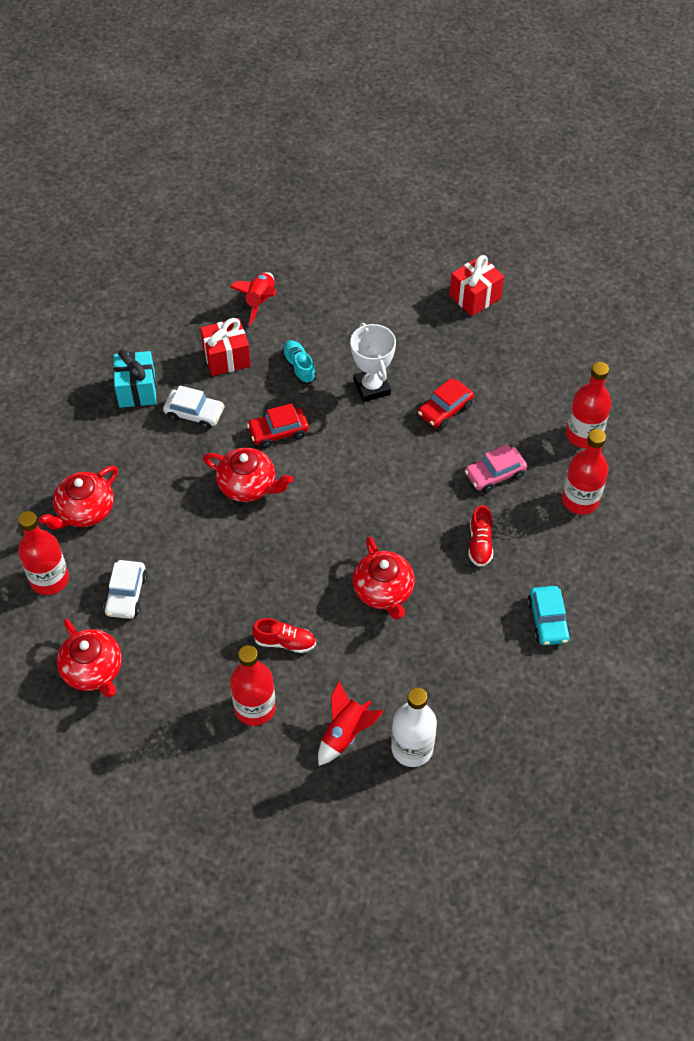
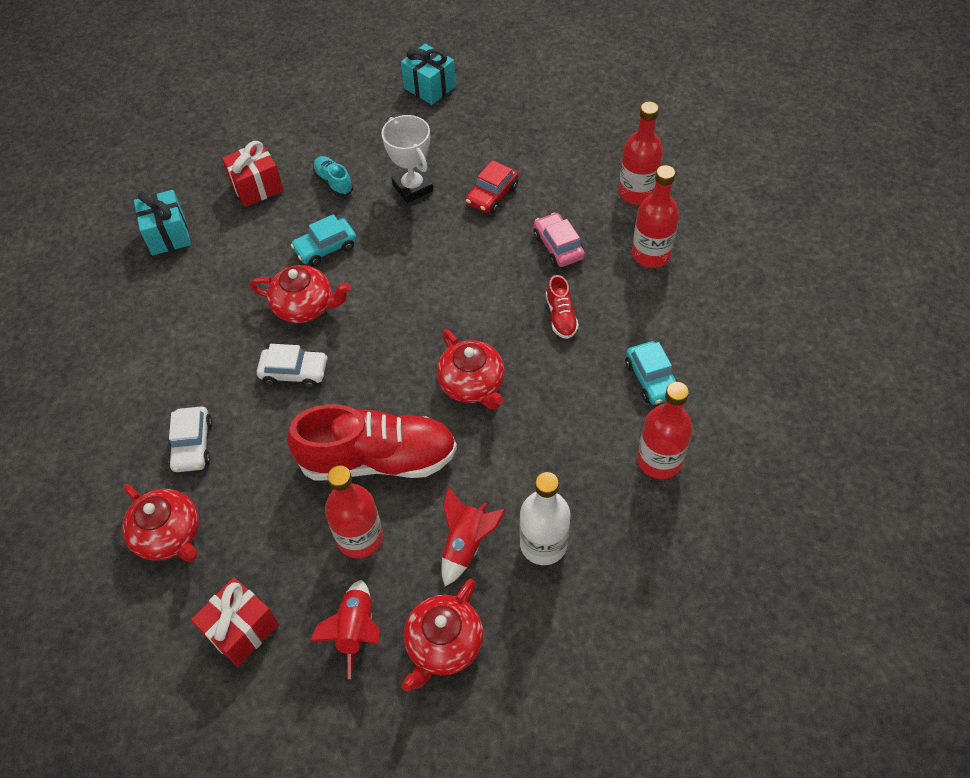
camera: 10 degrees left, 0 degrees up
(49, 579) = (103, 446): red bottle -> red bottle (659, 460)
(85, 510) = (131, 366): red teapot -> red teapot (443, 644)
(194, 413) = (233, 246): white car -> white car (294, 372)
(260, 302) = (280, 129): red rocket -> red rocket (355, 630)
(278, 432) = (325, 248): red car -> turquoise car
(285, 642) = (378, 459): red shoe -> red shoe, size x2.26
(411, 285) = (429, 87): none -> turquoise gift
(475, 297) = (495, 87): red gift -> red gift (241, 630)
(495, 474) = (558, 246): pink car -> pink car turned 105 degrees clockwise

